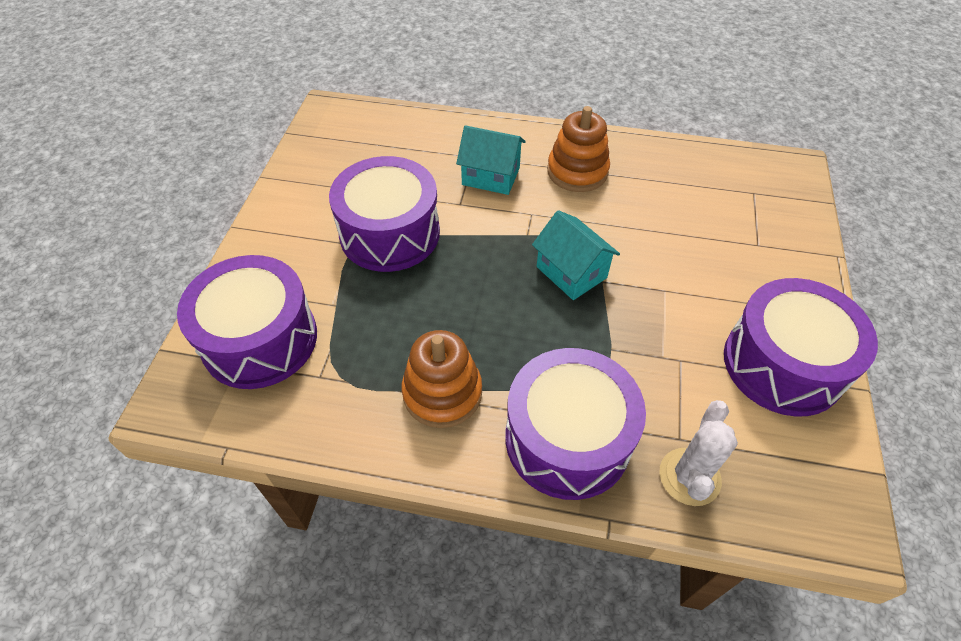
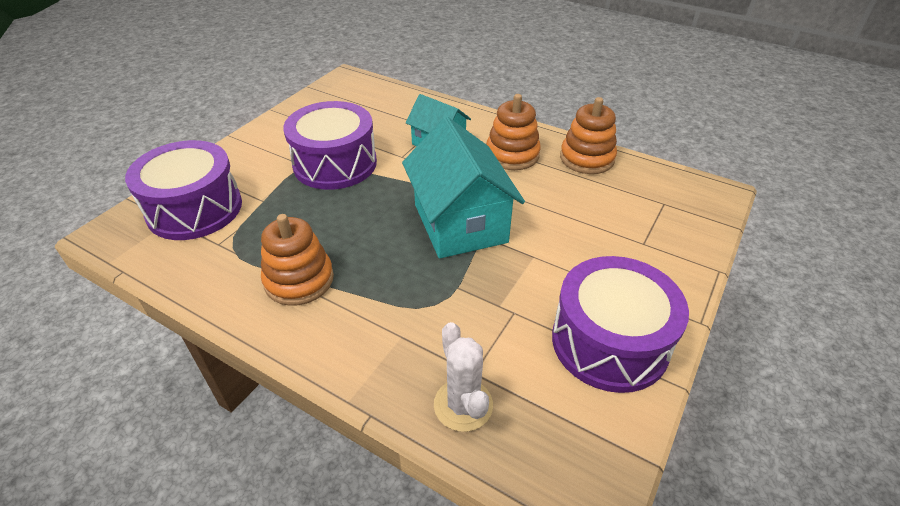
camera: 20 degrees right, 10 degrees down
(567, 438) = (376, 342): purple drum -> none
(571, 272) = (460, 223): turquoise house -> turquoise house, size x1.71
(654, 157) = (587, 158): none -> orange stacking toy
(689, 477) = (463, 405): white cactus -> white cactus turned 60 degrees counterclockwise

